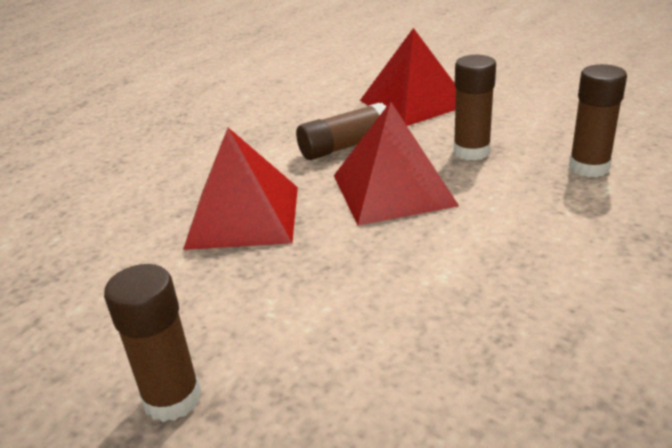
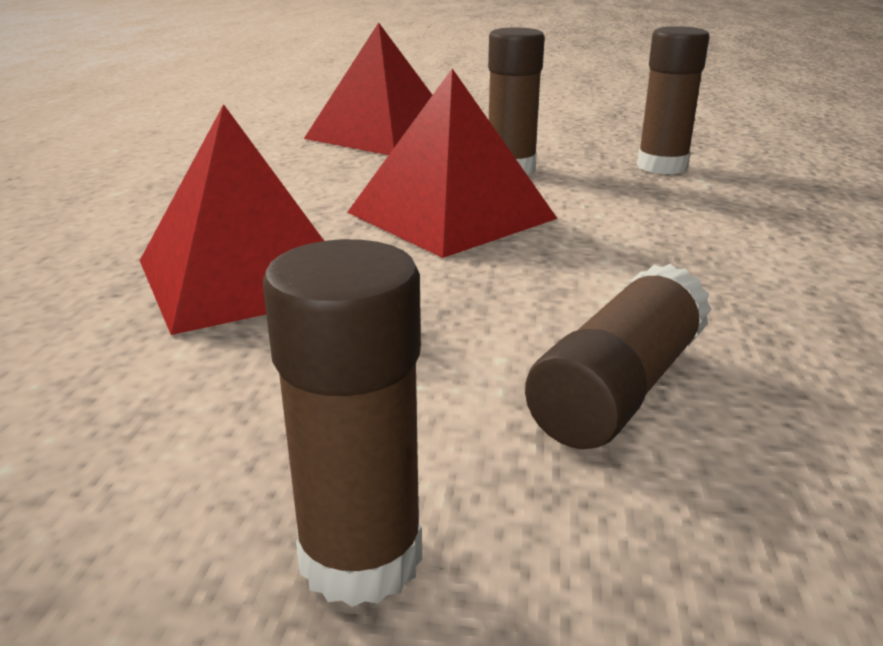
camera: 30 degrees left, 5 degrees down
(345, 147) = (332, 183): brown glue stick -> brown glue stick (619, 388)

